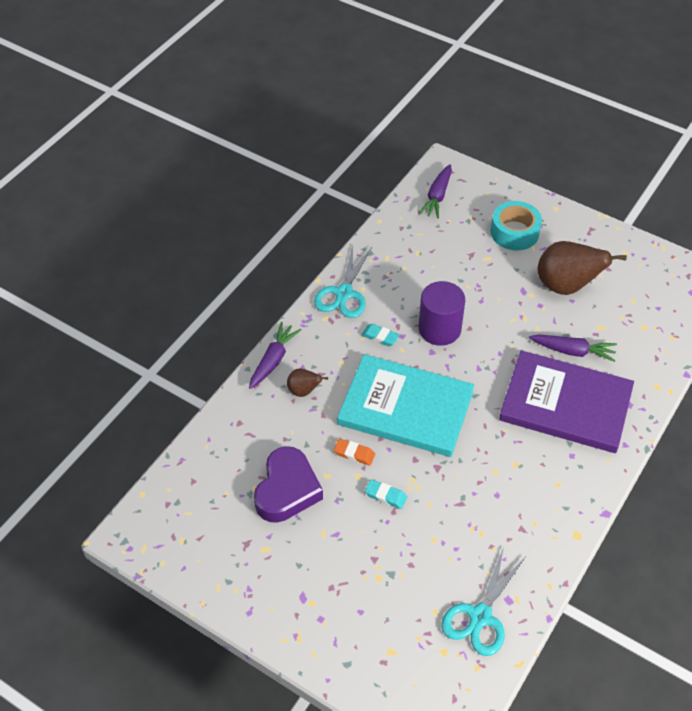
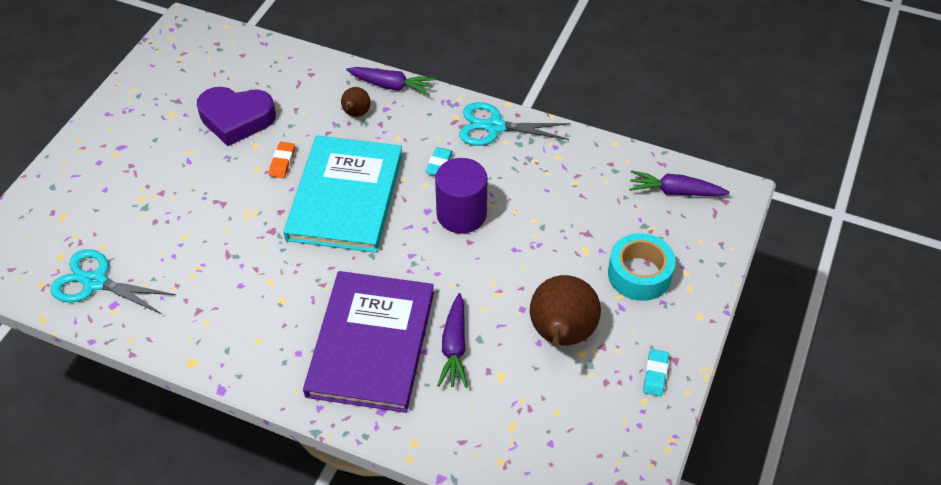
camera: 80 degrees right, 0 degrees up
(385, 496) = (233, 193): turquoise eraser -> turquoise eraser (655, 374)

